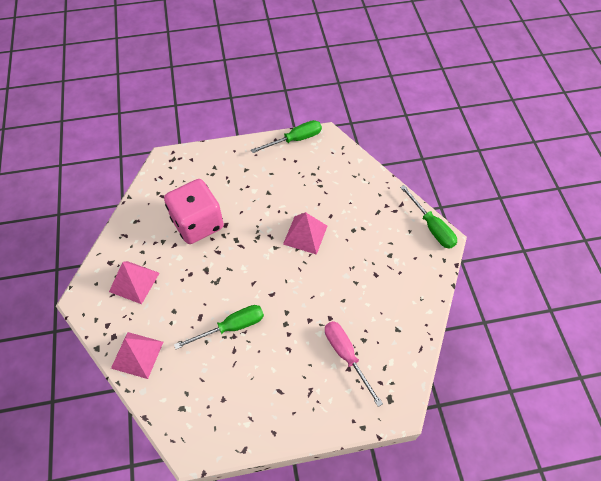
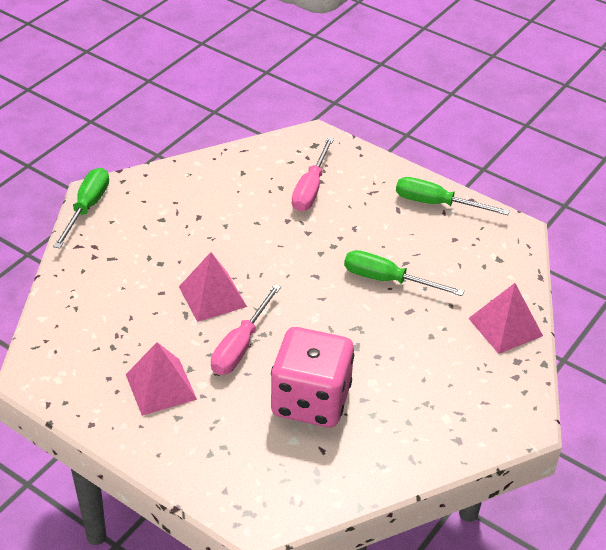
camera: 135 degrees left, 15 degrees down
(134, 282) = (448, 395): pink pyramid -> pink pyramid (160, 386)
(260, 221) = (240, 346): none -> pink screwdriver
(295, 140) = (70, 402): green screwdriver -> green screwdriver (436, 204)

